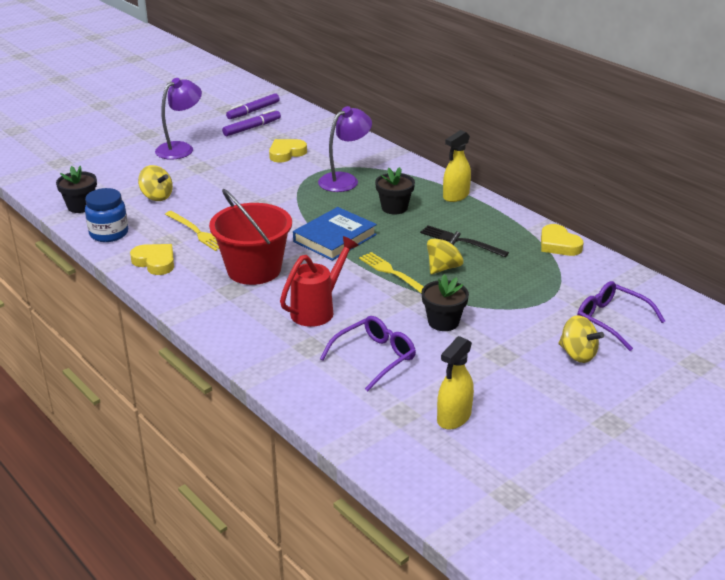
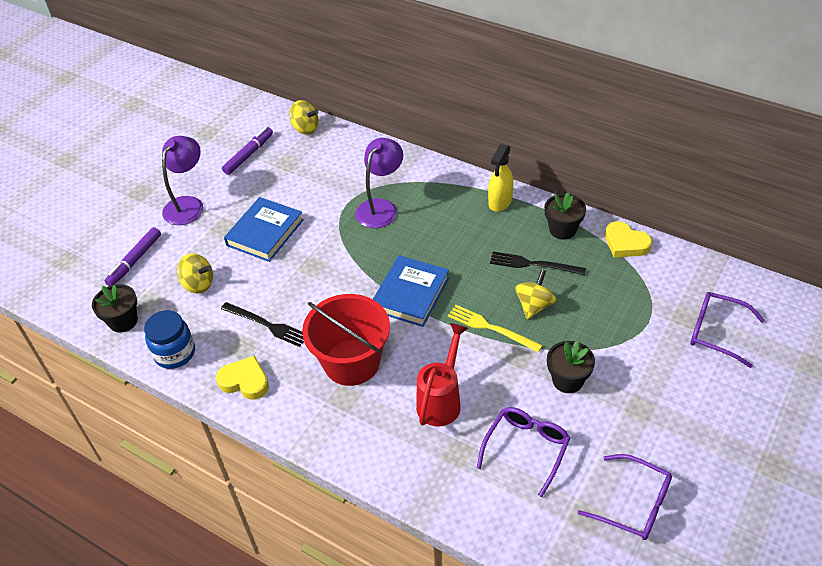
camera: 15 degrees left, 15 degrees up
(197, 232) = (266, 325): yellow fork -> black fork
(233, 176) = (265, 232): none -> blue book
(253, 111) = (238, 129): purple marker -> purple marker (135, 260)
(286, 153) = (303, 184): yellow heart -> none
(394, 208) = (448, 235): black flower pot -> black flower pot (562, 229)
(453, 417) = (635, 505): yellow spray bottle -> purple glasses
(577, 354) = (706, 386): yellow spinning top -> yellow spinning top (305, 128)

